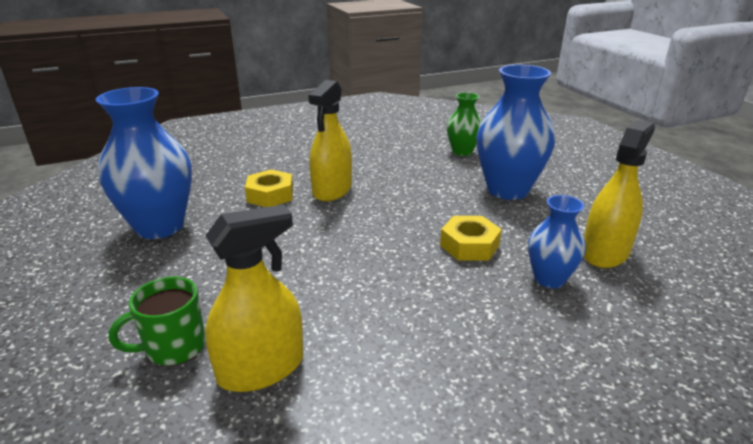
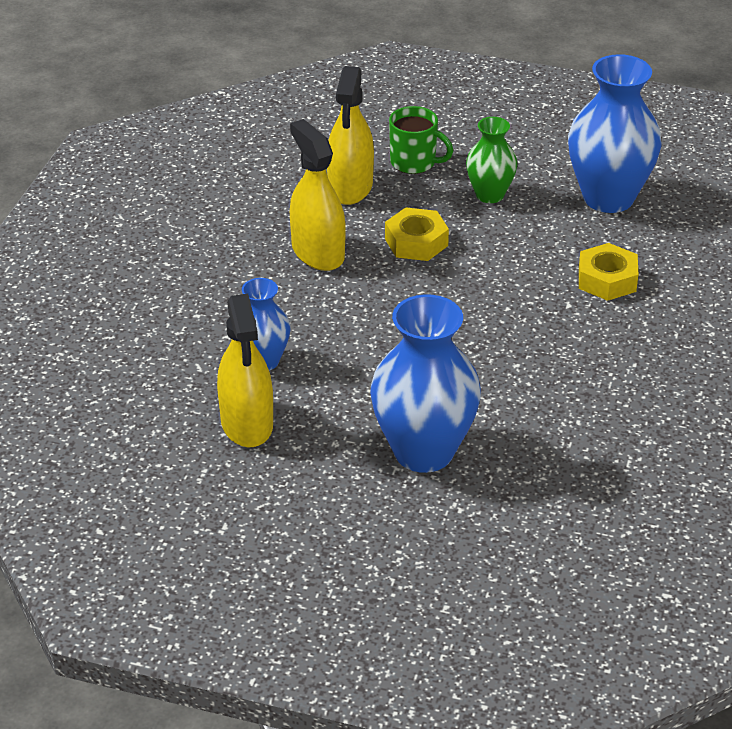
camera: 130 degrees right, 10 degrees up
(174, 347) = (414, 163): green mug -> green mug turned 105 degrees clockwise
(332, 190) = (573, 325): yellow spray bottle -> yellow spray bottle (318, 252)
(462, 152) = (566, 489): green vase -> green vase (490, 195)
(469, 245) = (361, 350): yellow nut -> yellow nut (416, 242)

